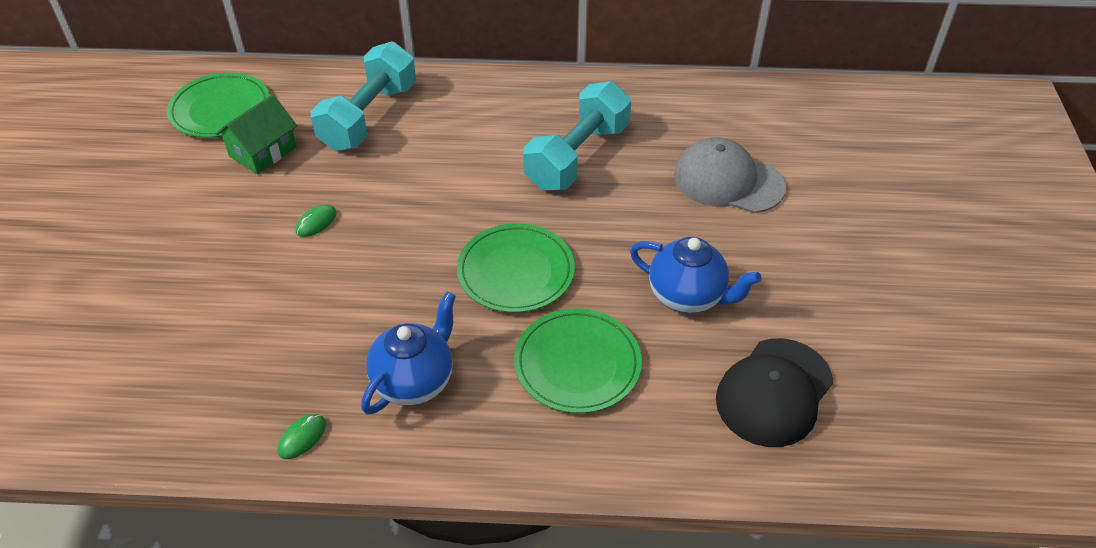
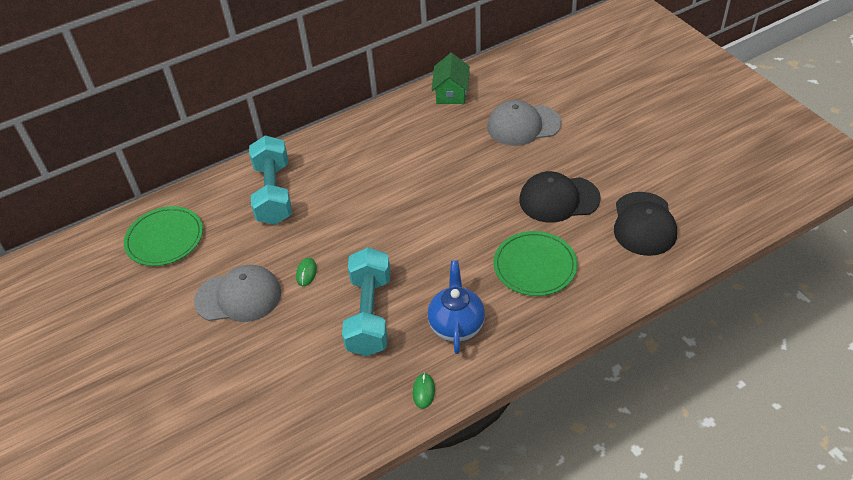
camera: 30 degrees left, 0 degrees up
(226, 210) = (238, 297): none -> grey cap
(263, 152) = (225, 250): green house -> green house (451, 93)
(516, 271) = (454, 236): green plate -> none
(577, 156) = (427, 153): turquoise dumbbell -> turquoise dumbbell (369, 314)
(687, 296) = (559, 199): blue teapot -> black cap

